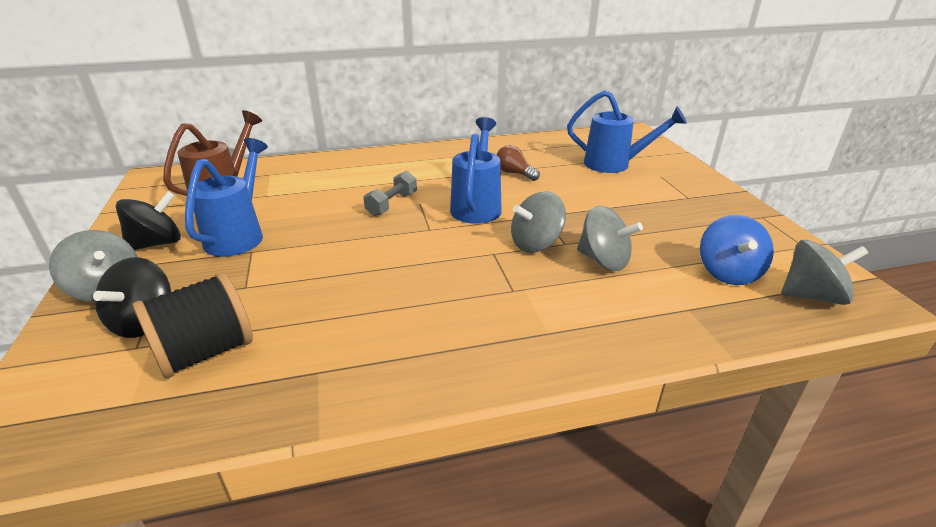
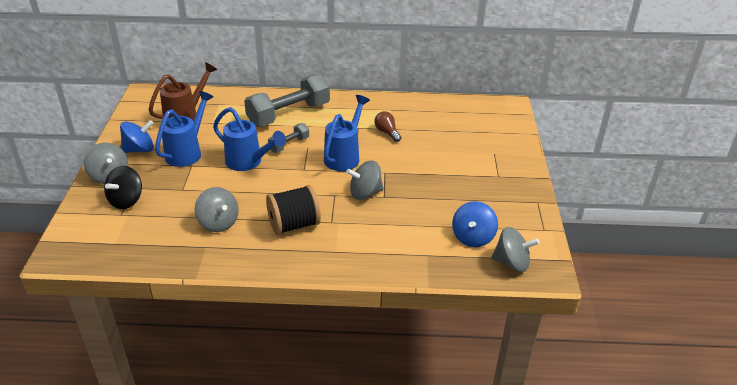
camera: 15 degrees right, 5 degrees up
(157, 243) = (139, 149): black spinning top -> blue spinning top
(205, 352) = (154, 224): black spool -> black spool (294, 225)
(374, 172) = (289, 114): none -> grey dumbbell
(603, 261) = (400, 213): grey spinning top -> grey spinning top (218, 223)
(615, 164) = (467, 137): blue watering can -> blue watering can (248, 162)

